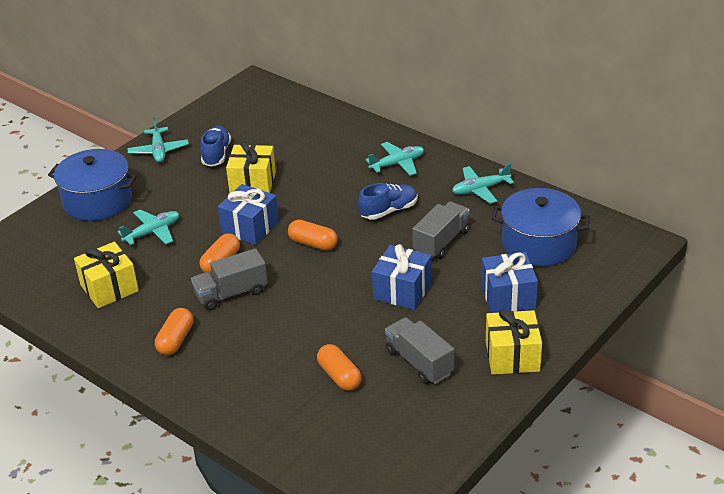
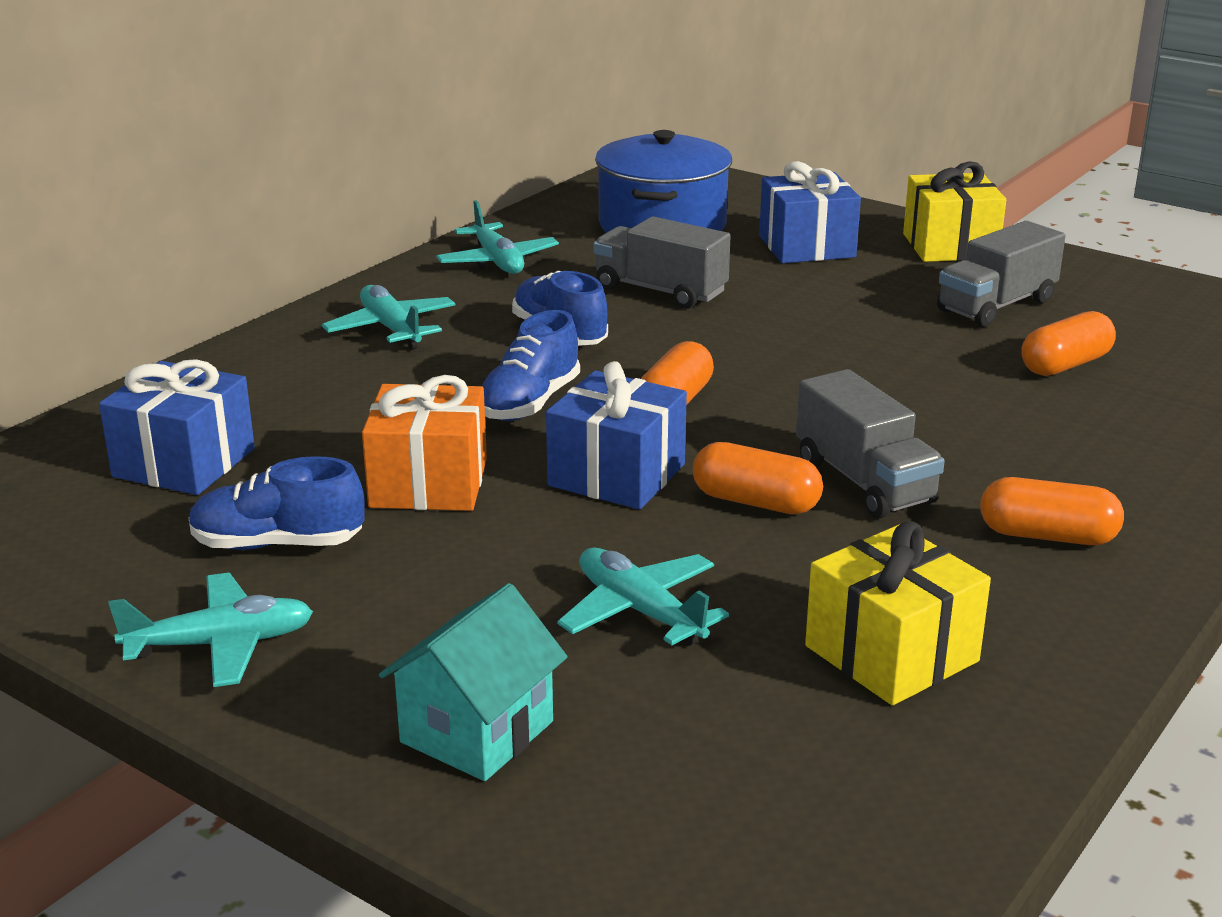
camera: 95 degrees left, 10 degrees down
(98, 201) = (477, 732): blue pot -> turquoise house
(253, 183) = (429, 483): yellow gift -> orange gift
(318, 204) = (529, 403): none -> blue shoe
(402, 291) = (811, 320): blue gift -> blue gift (184, 463)

